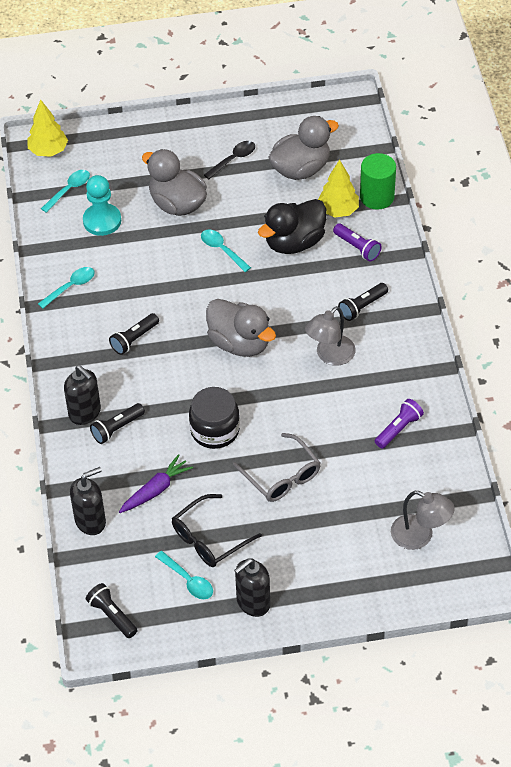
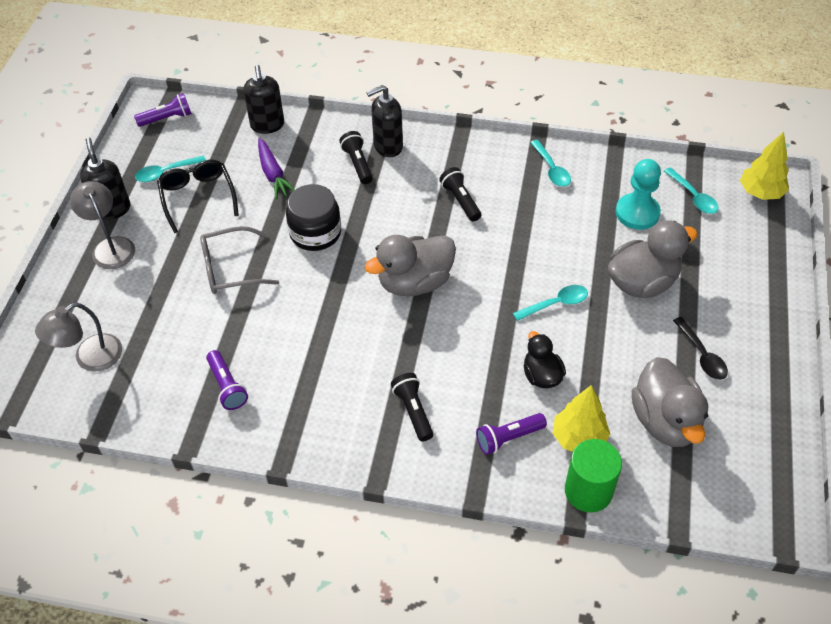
camera: 110 degrees right, 0 degrees up
(112, 615) = (167, 118): black flashlight -> purple flashlight
(294, 242) = (541, 375): black duck -> black duck, size x0.59
(330, 356) = (358, 356): grey lamp -> grey lamp (110, 246)

